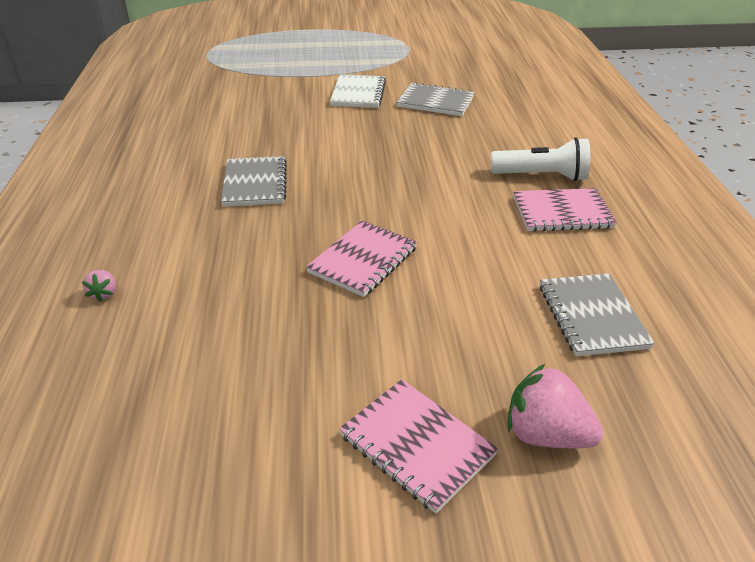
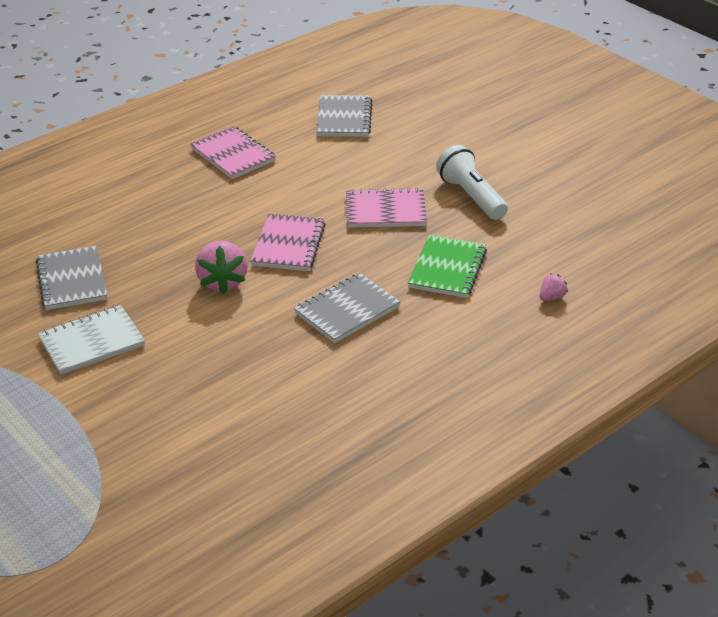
camera: 125 degrees left, 0 degrees up
(230, 254) = (447, 269): none -> green notebook
(416, 445) = (503, 138): pink notebook -> pink notebook (288, 245)
(542, 176) = (183, 177): white flashlight -> white flashlight (471, 196)
(546, 434) = (451, 110): pink strawberry -> pink strawberry (222, 282)
(591, 316) = (344, 118): grey notebook -> grey notebook turned 45 degrees counterclockwise

